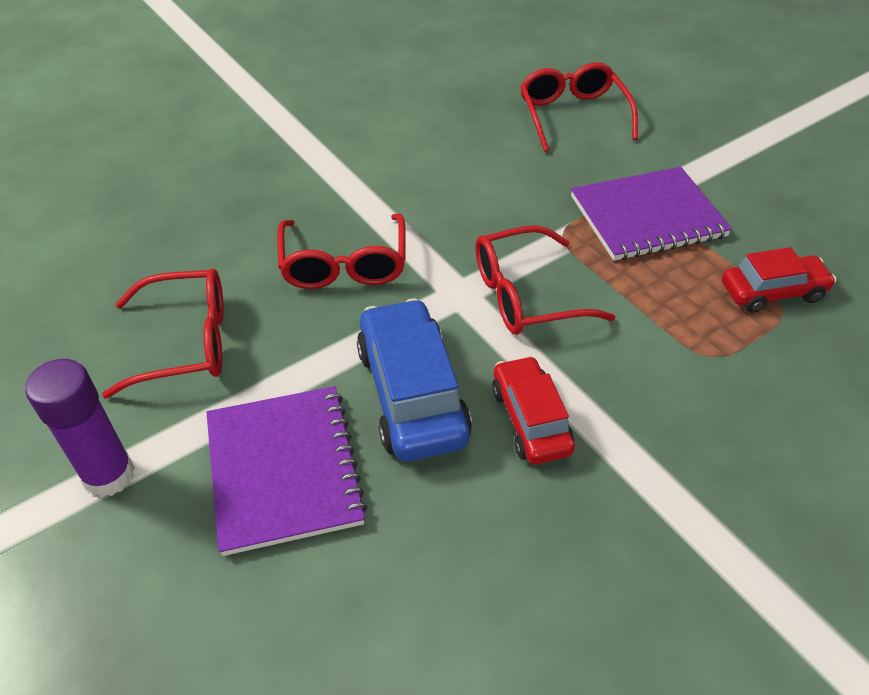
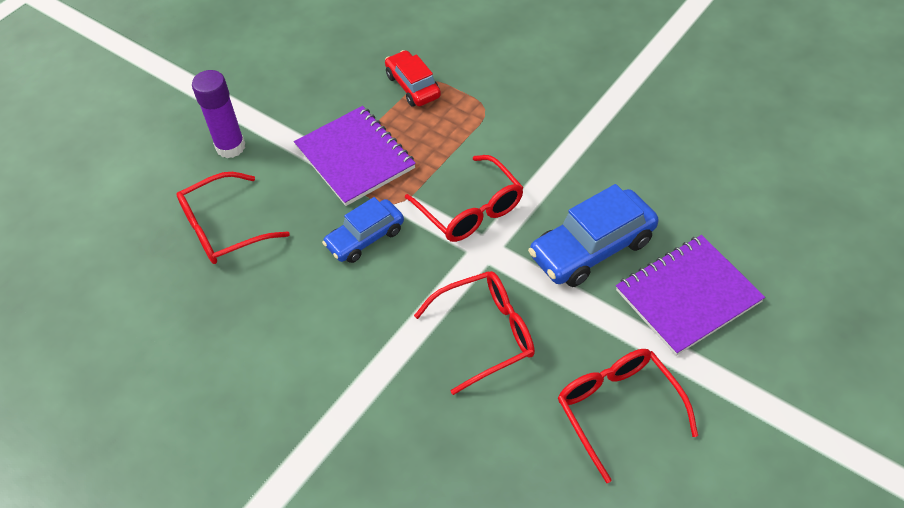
camera: 105 degrees left, 5 degrees up
(109, 475) = (751, 396): purple glue stick -> purple glue stick (230, 147)
(519, 203) = (365, 238): none -> blue car
(530, 419) = (580, 183): red car -> none

